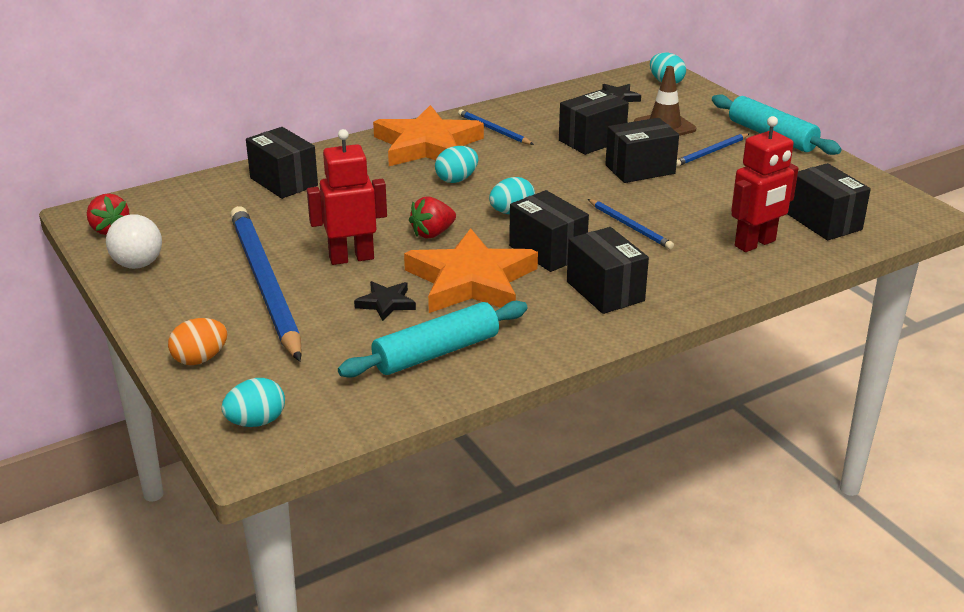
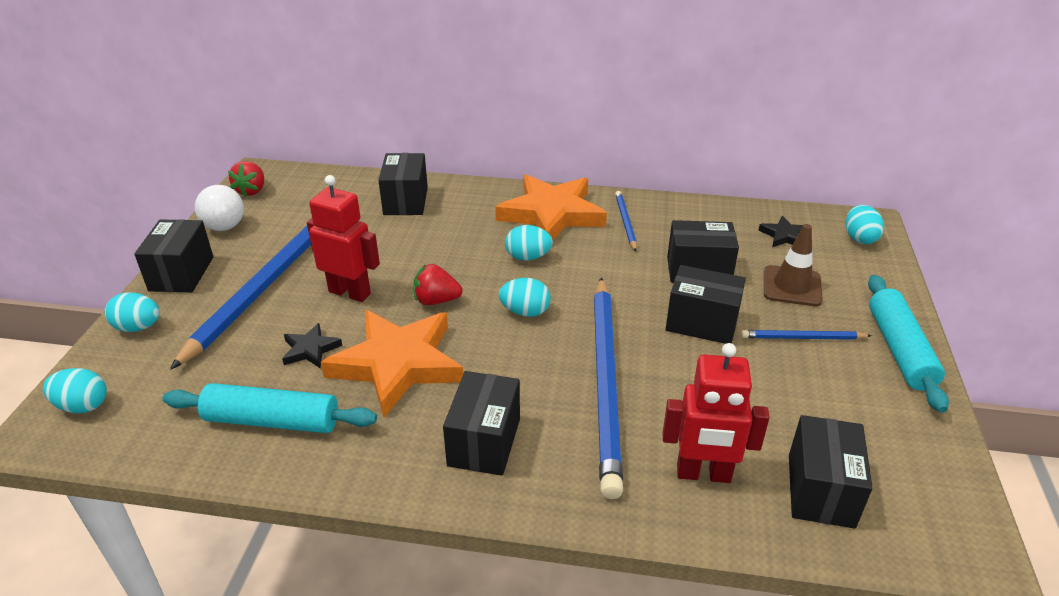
camera: 40 degrees right, 5 degrees up
(200, 359) = (138, 327): orange egg -> turquoise egg
(547, 251) = (497, 369): black box -> black box (181, 274)
(630, 226) = (606, 382): blue pencil -> blue pencil, size x2.23

